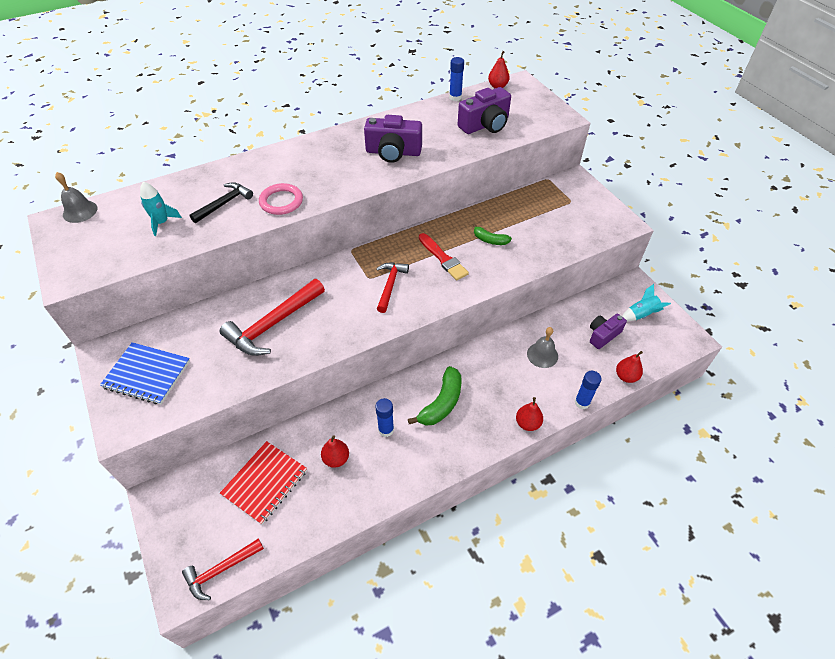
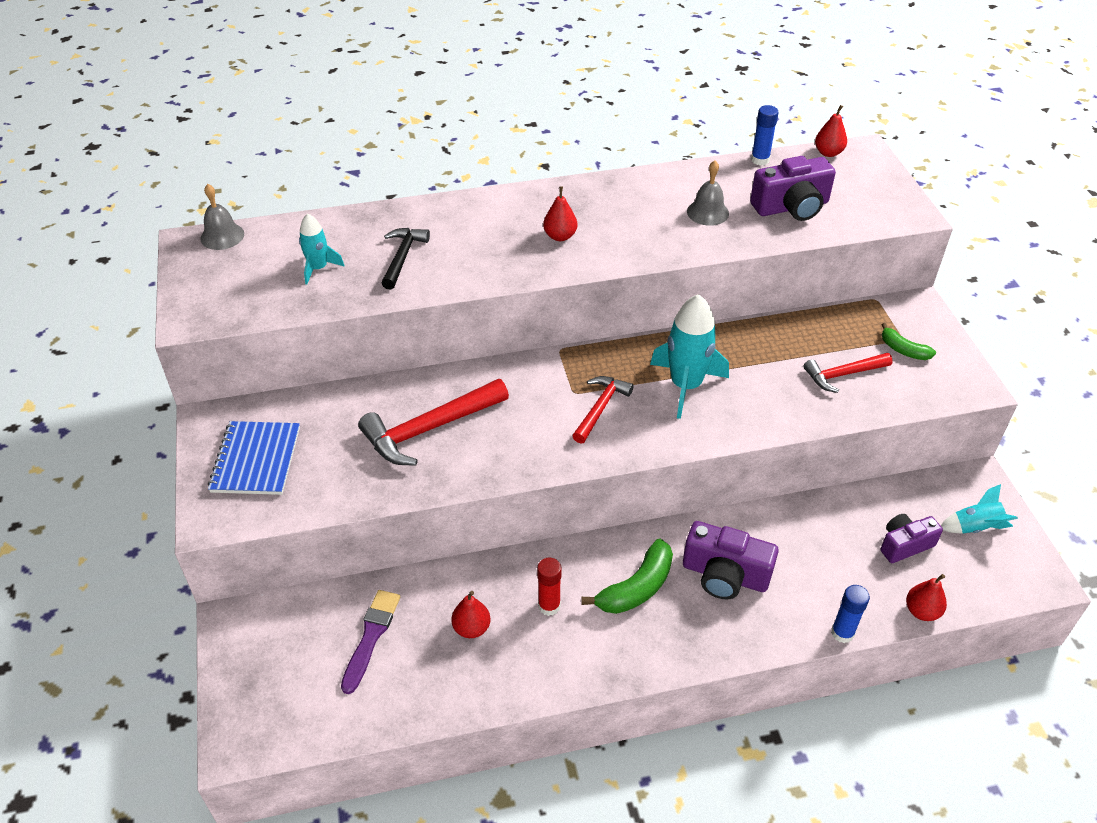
camera: 15 degrees right, 5 degrees down
(147, 374) = (256, 460): blue notebook -> blue notebook turned 60 degrees clockwise
(221, 570) = (289, 732): red hammer -> red hammer (843, 374)
(224, 204) = (402, 257): black hammer -> black hammer turned 45 degrees counterclockwise
(265, 482) = (371, 637): red notebook -> purple brush
(281, 201) = (477, 267): pink ring -> none
(386, 430) = (549, 606): blue glue stick -> red glue stick
(393, 152) = (647, 225): purple camera -> purple camera (725, 575)
(443, 258) = (686, 386): red brush -> turquoise rocket
(490, 240) = (761, 372): green banana -> green banana (903, 350)
(527, 423) = (752, 643): red pear -> red pear (560, 236)
(542, 355) = (803, 553): grey bell -> grey bell (707, 212)

